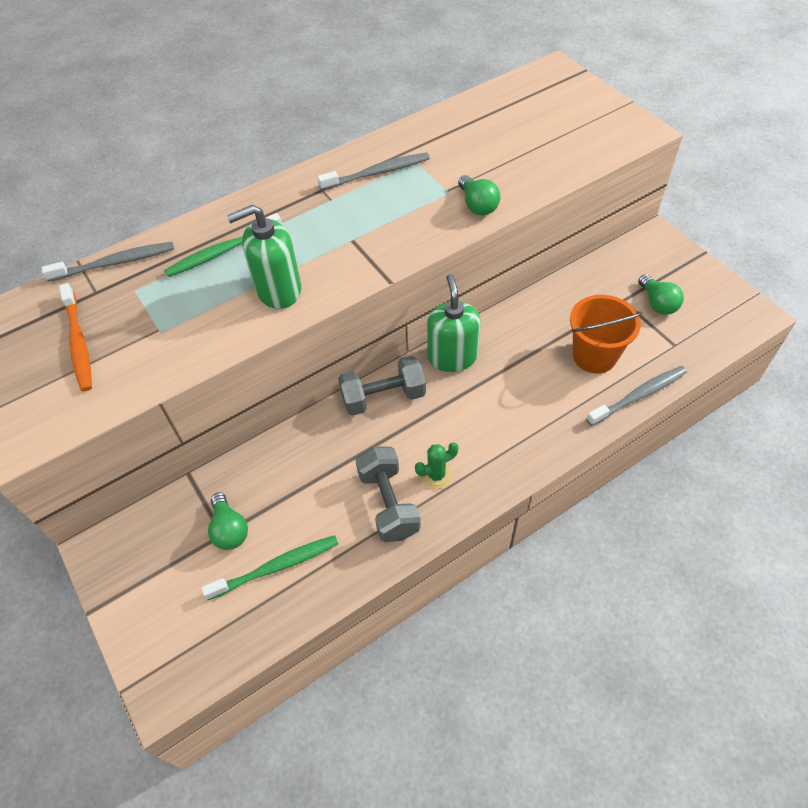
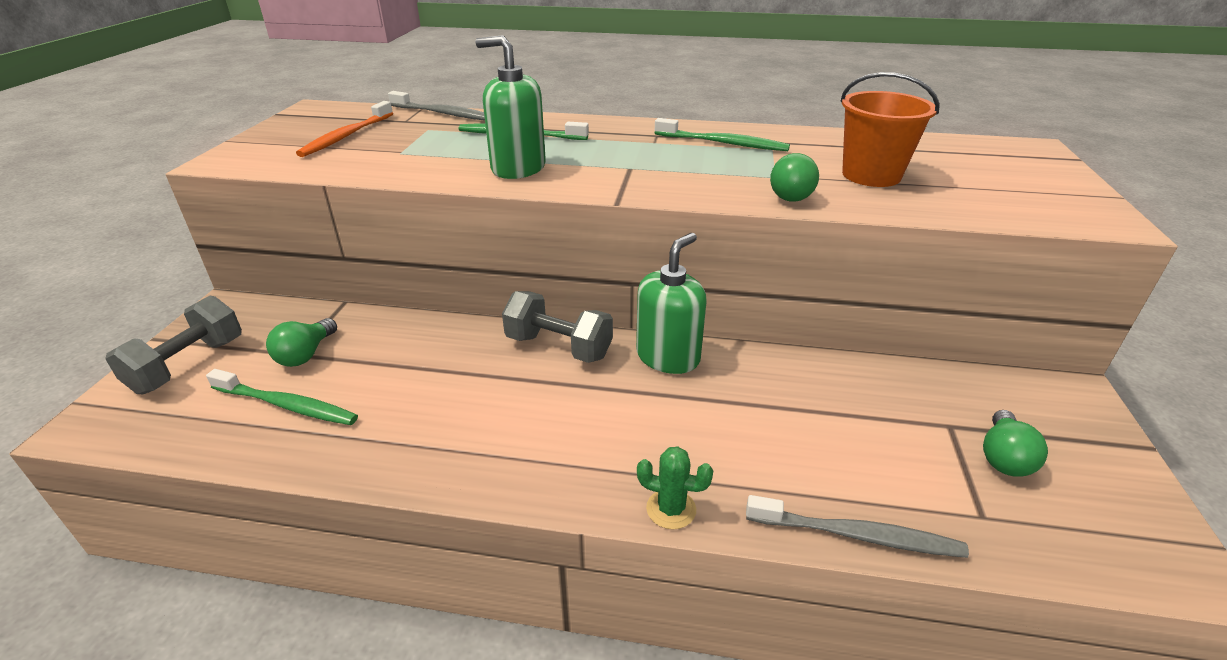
camera: 40 degrees right, 20 degrees down
(377, 173) = (723, 143): grey toothbrush -> green toothbrush
(388, 503) = (438, 428): grey dumbbell -> grey dumbbell (188, 365)
(436, 475) = (512, 439): green cactus -> green cactus (671, 509)
(594, 356) = (840, 455): orange bucket -> orange bucket (871, 175)

